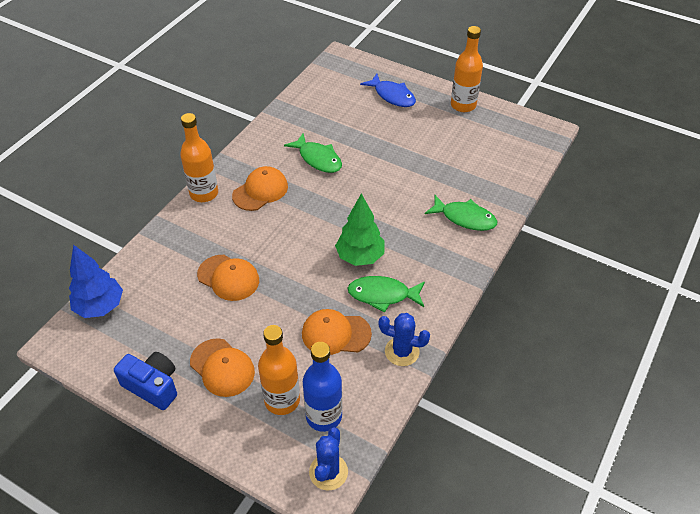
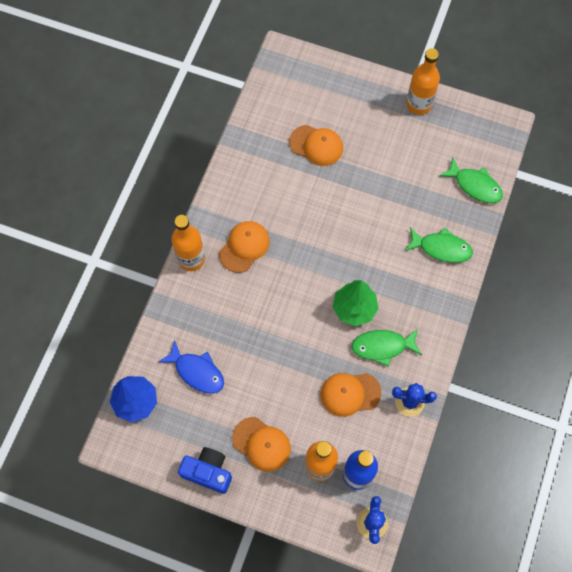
camera: 10 degrees left, 20 degrees up
(228, 278) = (241, 351): orange cap -> orange cap (316, 145)
(318, 159) = (290, 198): green fish -> green fish (475, 185)
(392, 96) = (346, 102): blue fish -> blue fish (197, 371)

